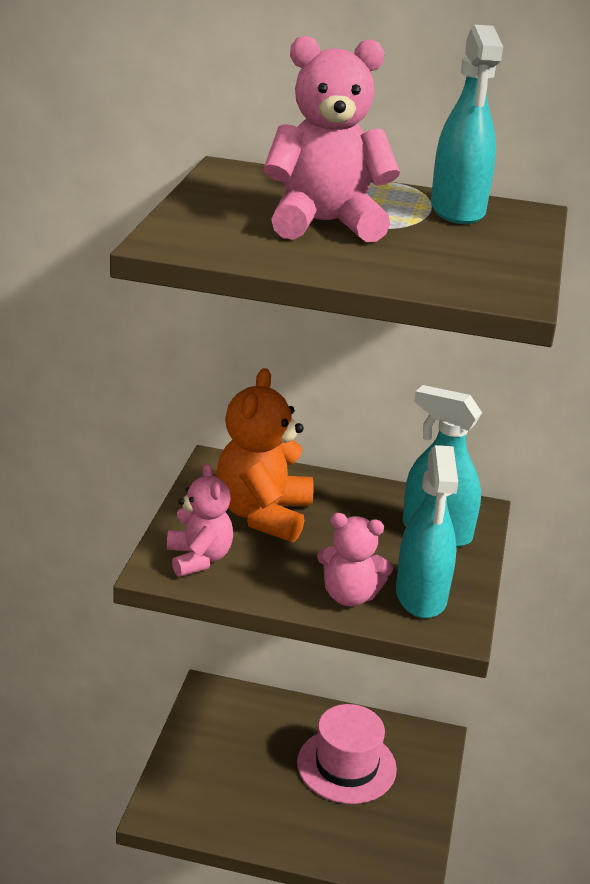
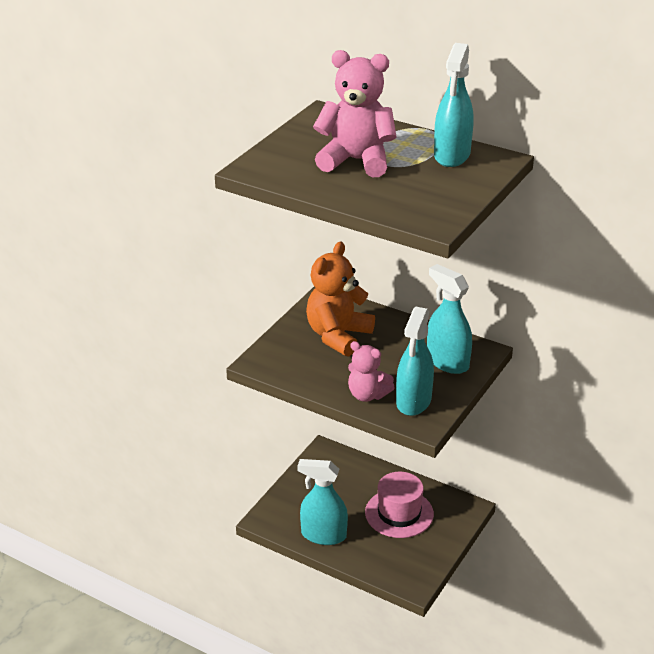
camera: 20 degrees right, 5 degrees up
(199, 559) = (284, 359): pink teddy bear -> none
(253, 820) = (323, 535): none -> turquoise spray bottle

